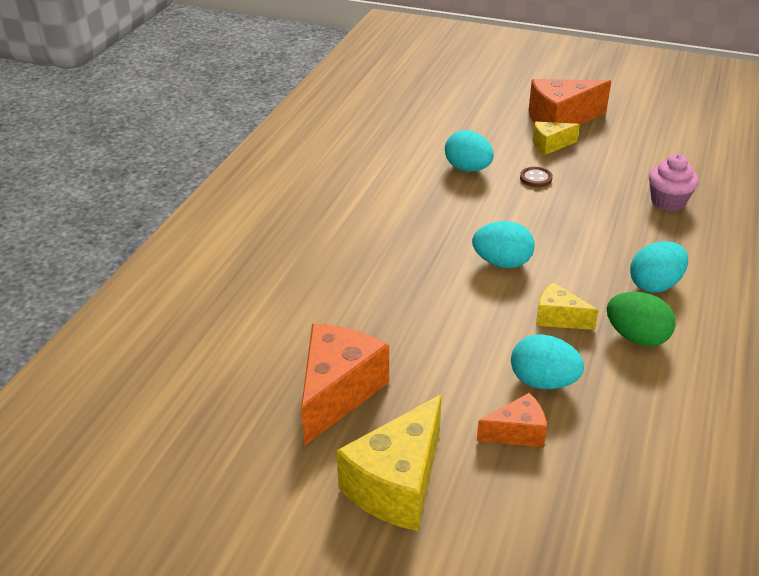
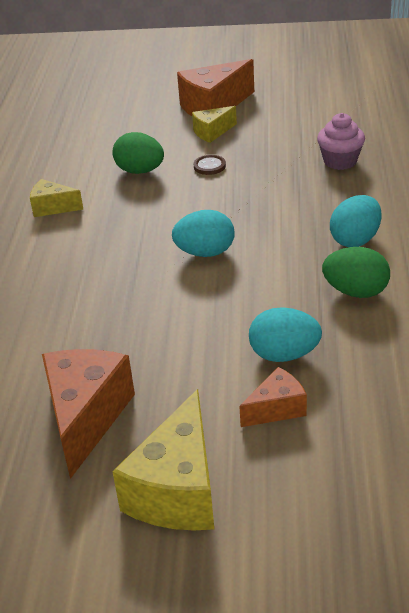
camera: 15 degrees left, 0 degrees up
(468, 169) = (140, 171): turquoise egg -> green egg
(558, 318) = (277, 292): yellow cheese -> yellow cheese (52, 208)

